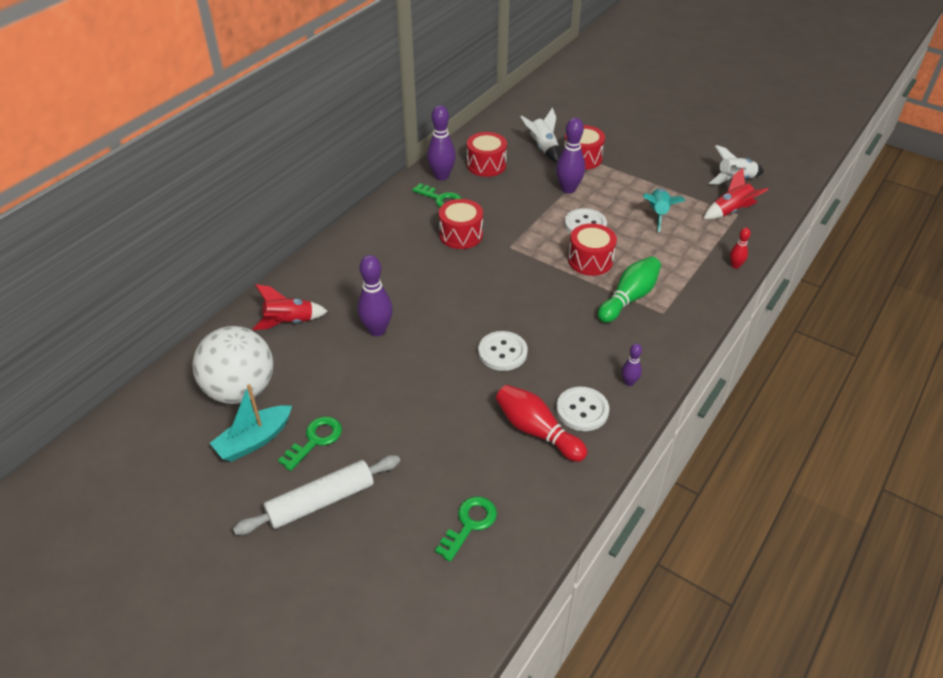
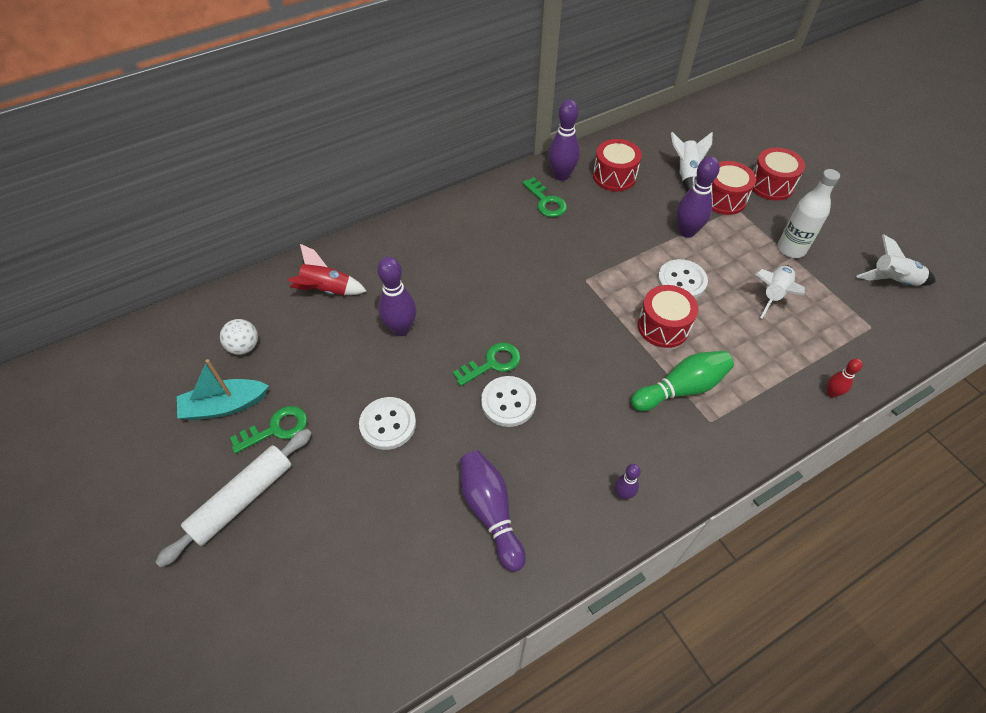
camera: 25 degrees right, 10 degrees up
(241, 390) = (244, 347): white ball -> white ball, size x0.46
(321, 501) = (243, 499): white rolling pin -> white rolling pin turned 45 degrees counterclockwise
(461, 235) = (543, 249): red drum -> red drum (771, 185)
(469, 524) = (362, 592): green key -> green key (492, 363)
(537, 431) = (490, 512): red bowling pin -> purple bowling pin
(582, 410) = (552, 507): white button -> white button (388, 424)
(653, 179) = (791, 249): none -> white bottle
(658, 214) = (773, 295): turquoise rocket -> white rocket
(730, 211) = (864, 320): red rocket -> none

